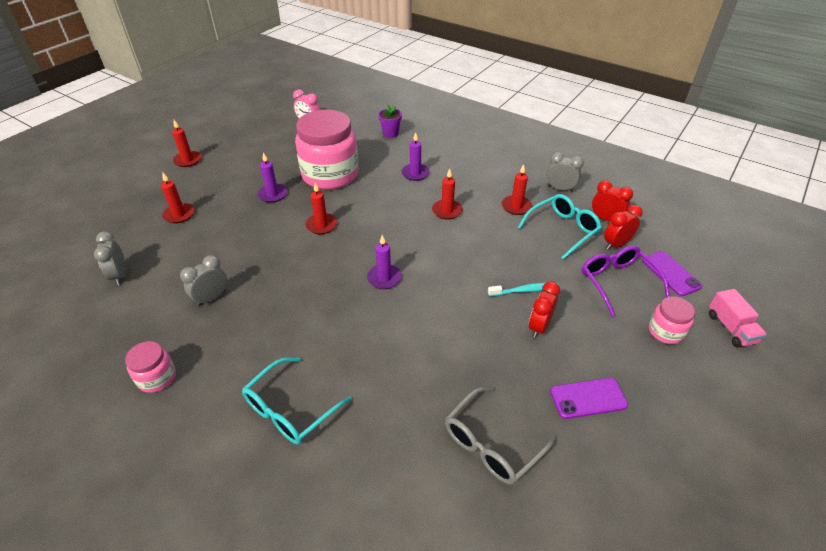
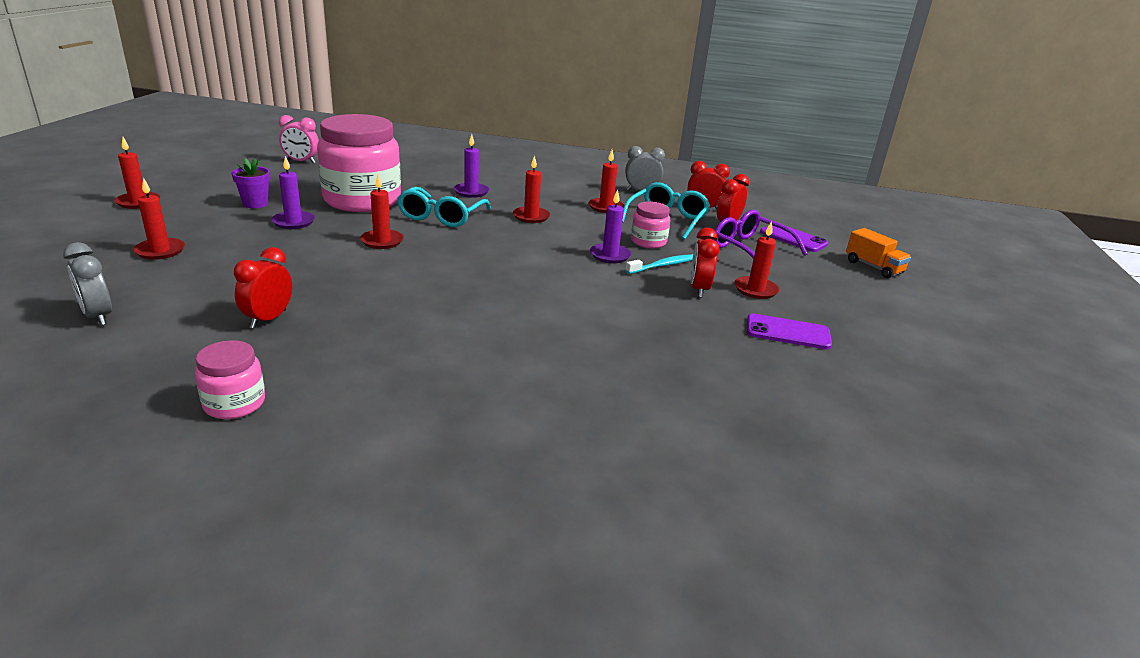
camera: 25 degrees left, 15 degrees down
(211, 298) = (268, 319): grey clock -> red clock
(291, 409) = (459, 398): turquoise glasses -> turquoise glasses (441, 216)
(384, 278) = (496, 275): purple candle -> purple candle (610, 255)
(390, 134) = (416, 164): purple flower pot -> purple flower pot (255, 204)
(492, 443) = (720, 381): grey glasses -> none
(588, 398) = (788, 332): purple phone -> purple phone turned 45 degrees clockwise
(591, 337) = (755, 290): none -> red candle
(665, 331) = (820, 277): pink jar -> pink jar (648, 242)
(730, 328) = (873, 267): pink truck -> orange truck

